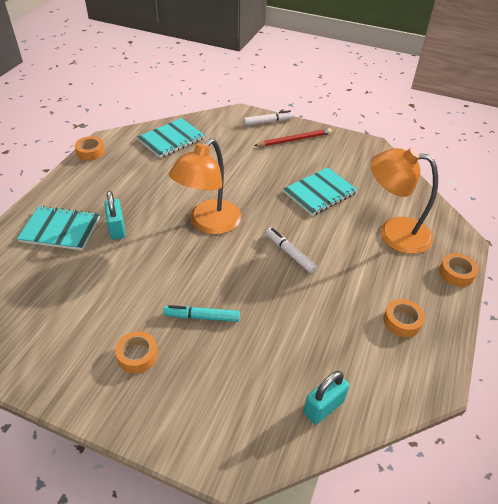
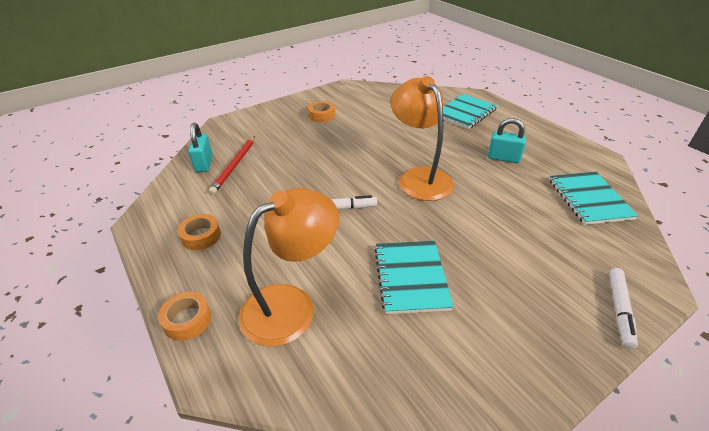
camera: 125 degrees right, 5 degrees down
(90, 152) = (578, 145): orange tape -> none
(117, 229) = (448, 133): turquoise padlock -> turquoise padlock (503, 158)
(202, 317) = (323, 143): turquoise marker -> none
(294, 140) = (552, 316): red pencil -> red pencil (234, 166)

